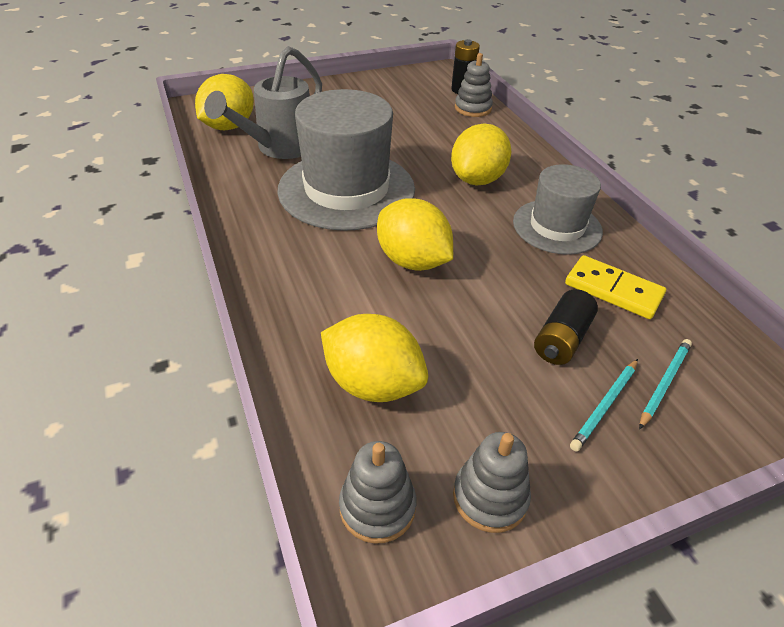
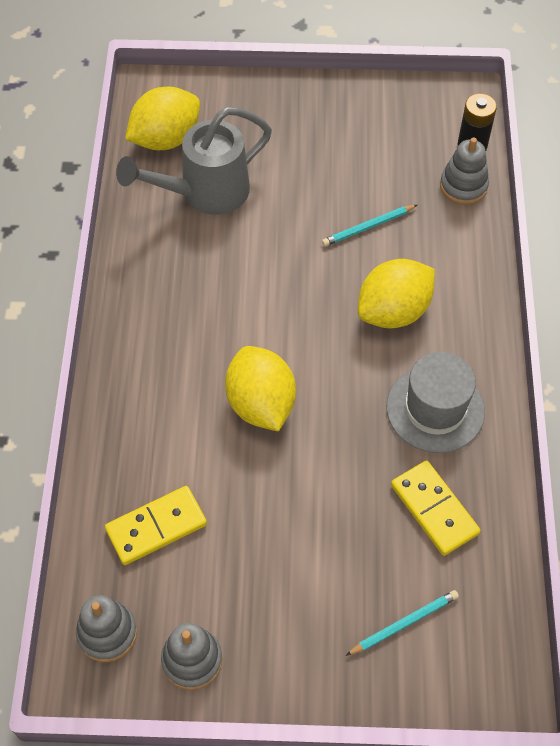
camera: 25 degrees right, 15 degrees up
(346, 189) = (245, 282): grey hat -> none
(373, 383) = (156, 527): yellow lemon -> yellow domino
(562, 339) = (344, 545): black battery -> none
(605, 406) = (335, 623): turquoise pencil -> turquoise pencil (368, 227)

